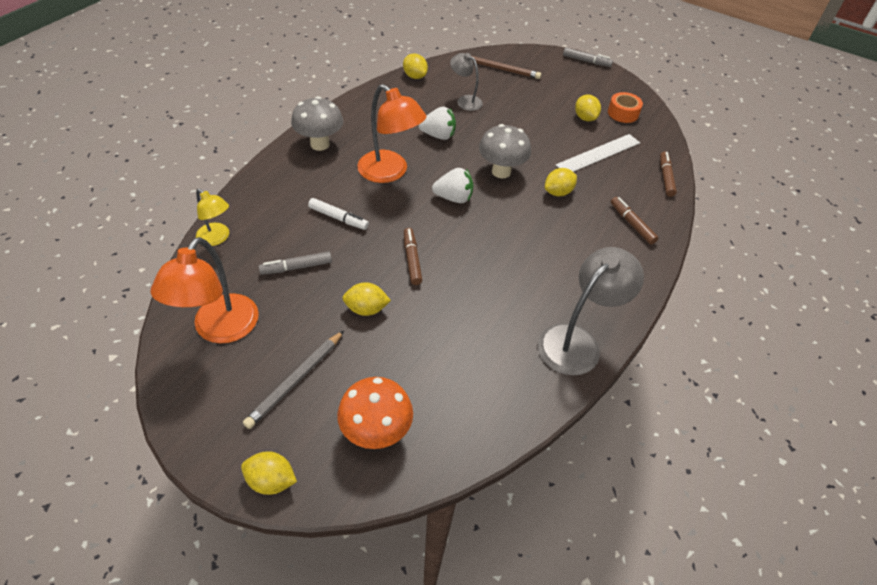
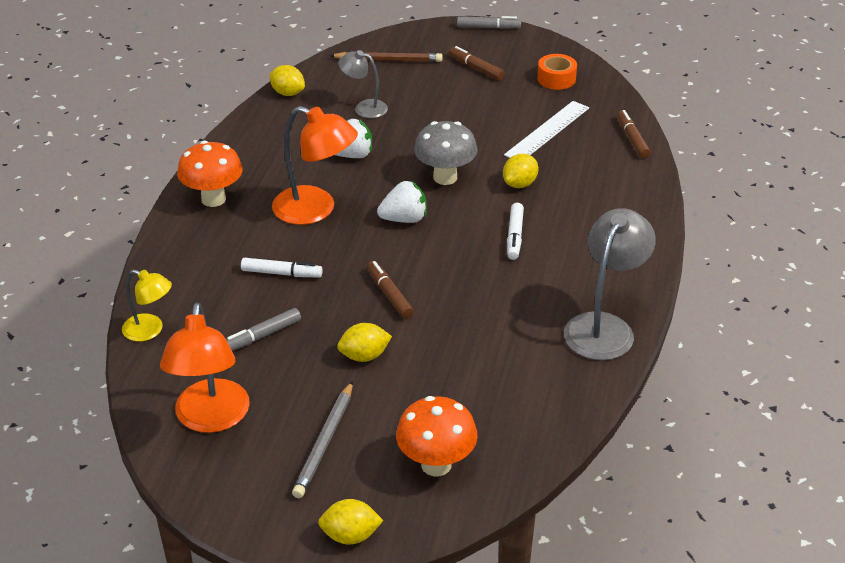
camera: 15 degrees left, 10 degrees down
(320, 144) = (213, 199): grey mushroom -> orange mushroom
(535, 236) = (515, 236): none -> white marker
(585, 118) = (515, 94): yellow lemon -> none
(632, 224) = (614, 197): brown marker -> brown marker (476, 68)

